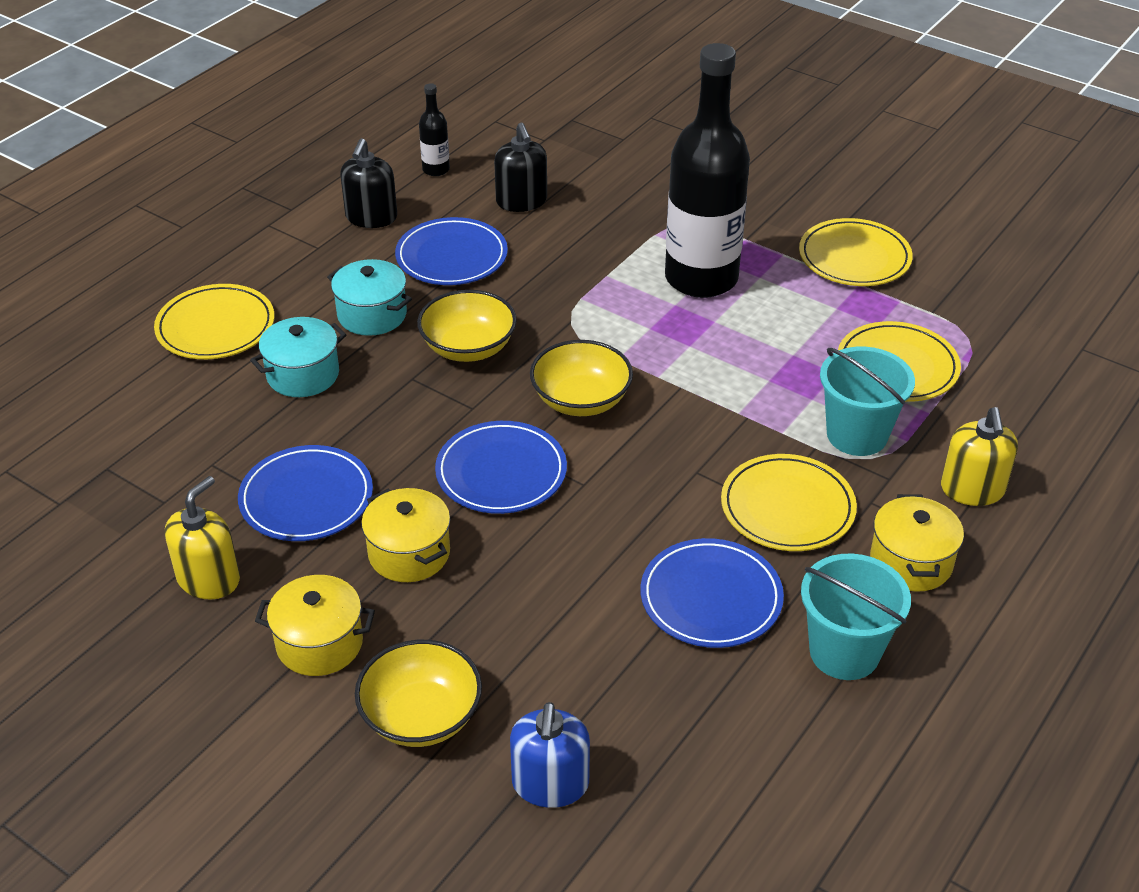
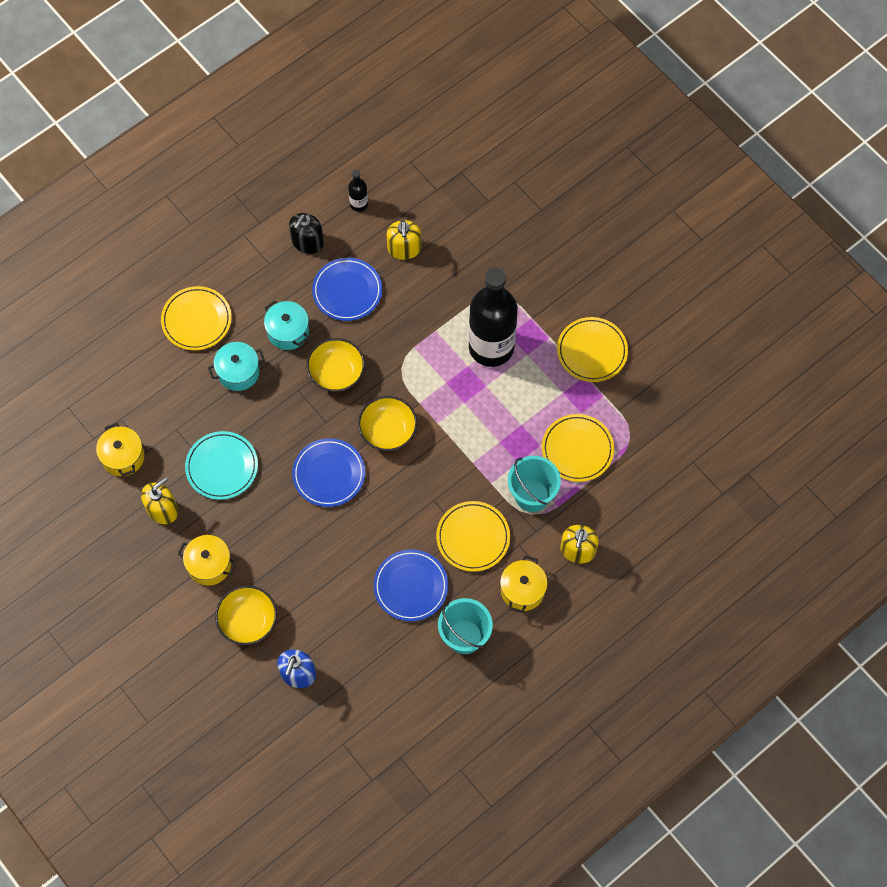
camera: 15 degrees right, 25 degrees up
(306, 498) = (222, 467): blue plate -> turquoise plate
(409, 553) = (266, 518): yellow pot -> yellow pot (123, 457)
(521, 201) = (404, 249): black soap dispenser -> yellow soap dispenser

